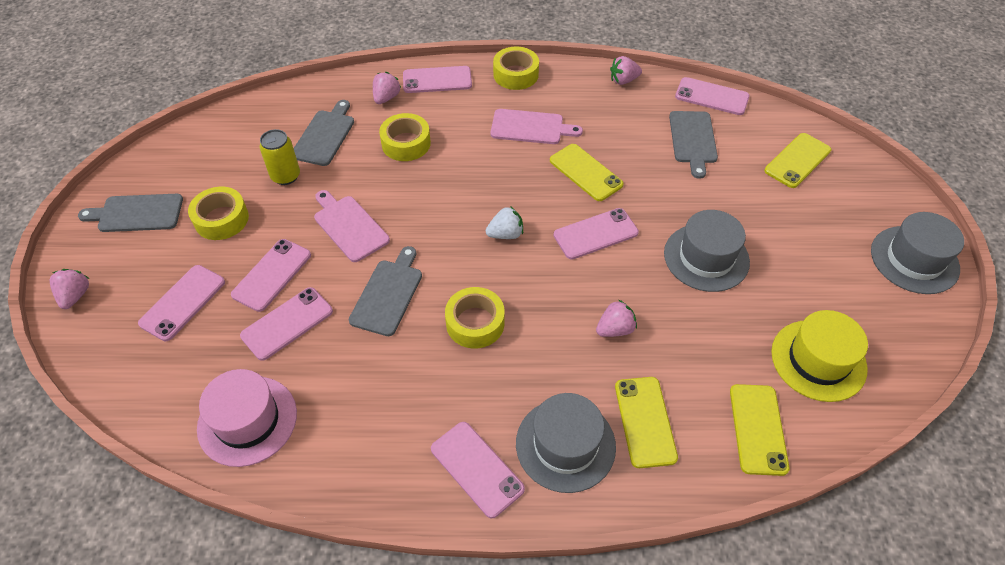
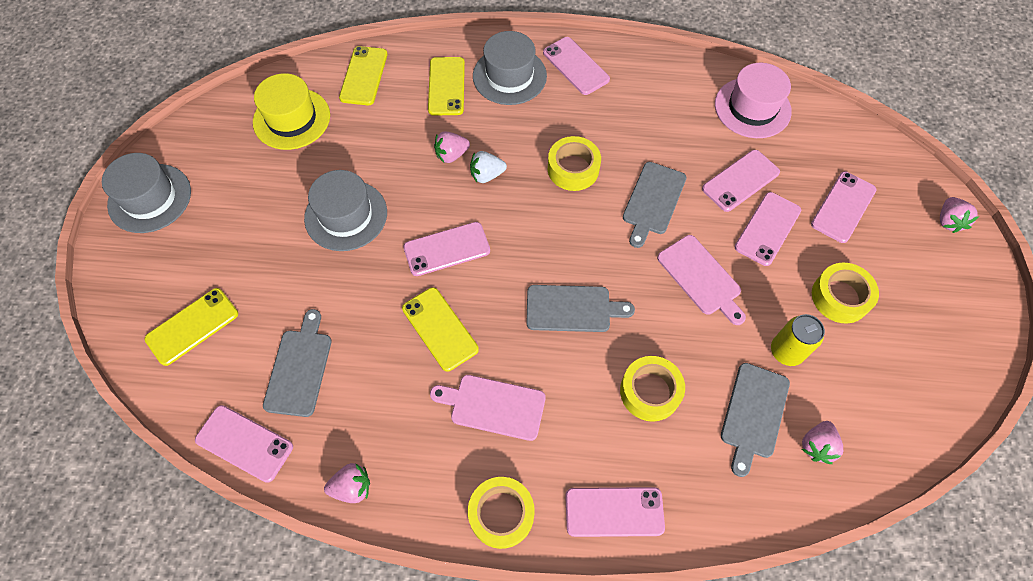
camera: 175 degrees left, 10 degrees up
(137, 213) = (936, 312): grey cutting board -> grey cutting board (572, 308)
(386, 98) = (683, 479): pink strawberry -> pink strawberry (816, 446)
(505, 234) = (538, 256): white strawberry -> white strawberry (486, 175)

